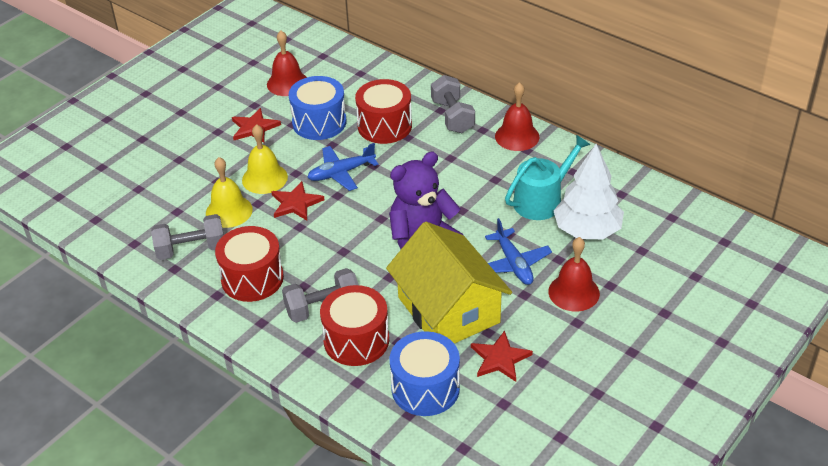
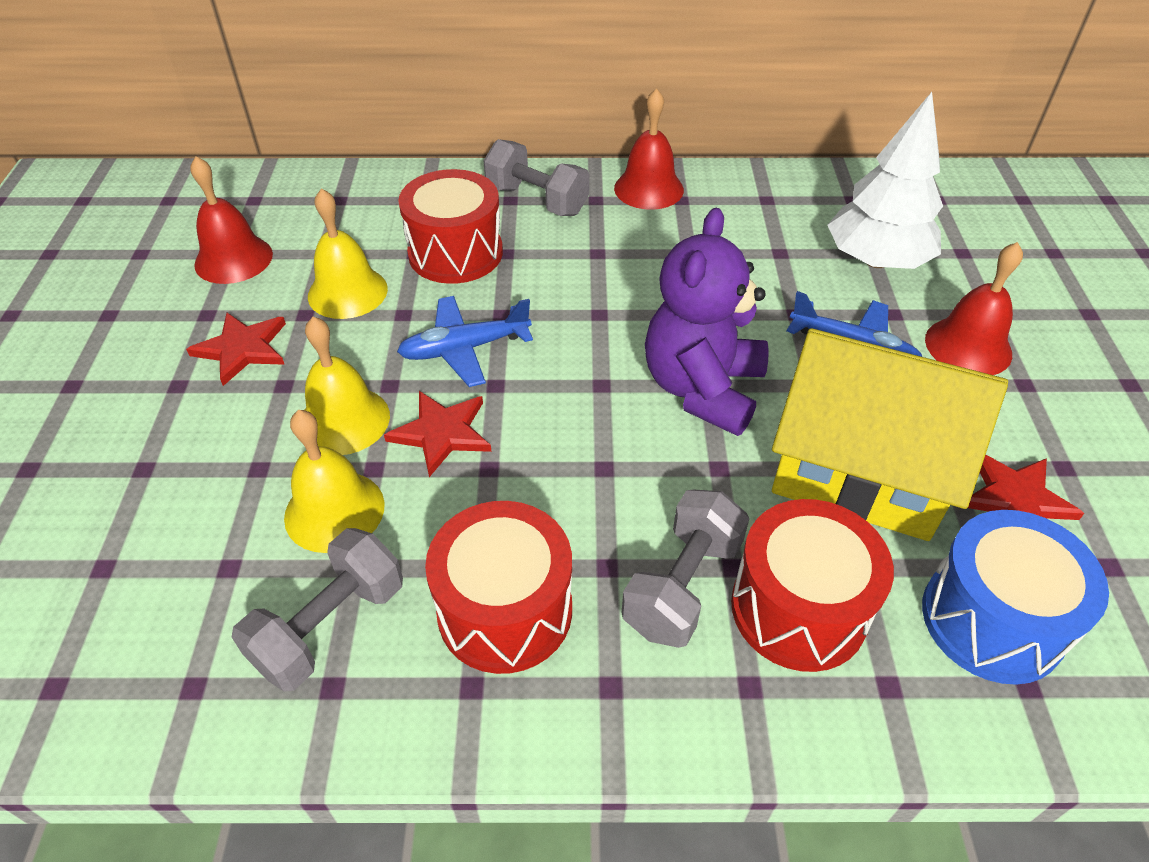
camera: 40 degrees left, 5 degrees up
(319, 122) = (347, 292): blue drum -> yellow bell
(341, 173) = (464, 349): blue plane -> blue plane turned 45 degrees clockwise
(542, 200) = (778, 250): turquoise watering can -> none

